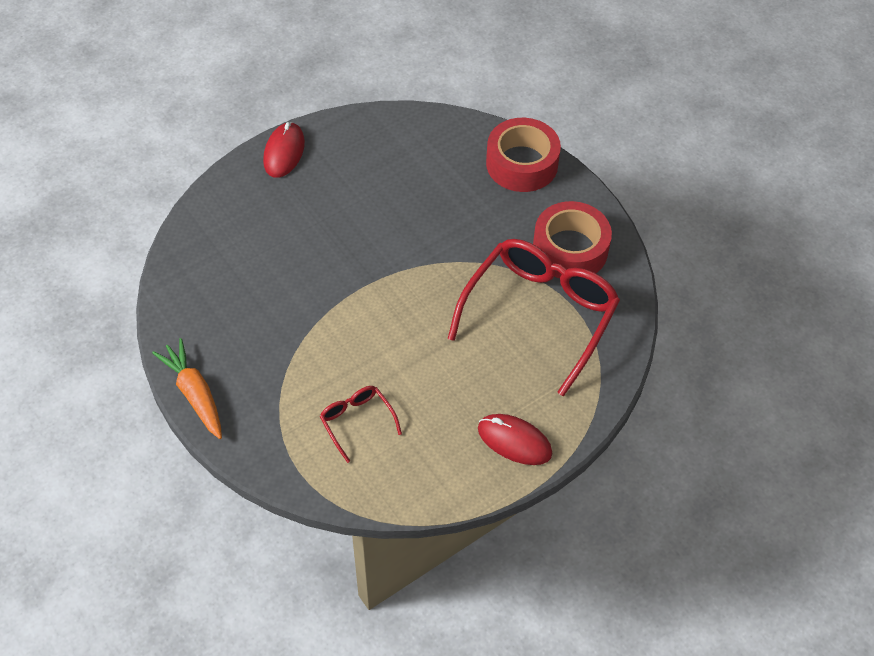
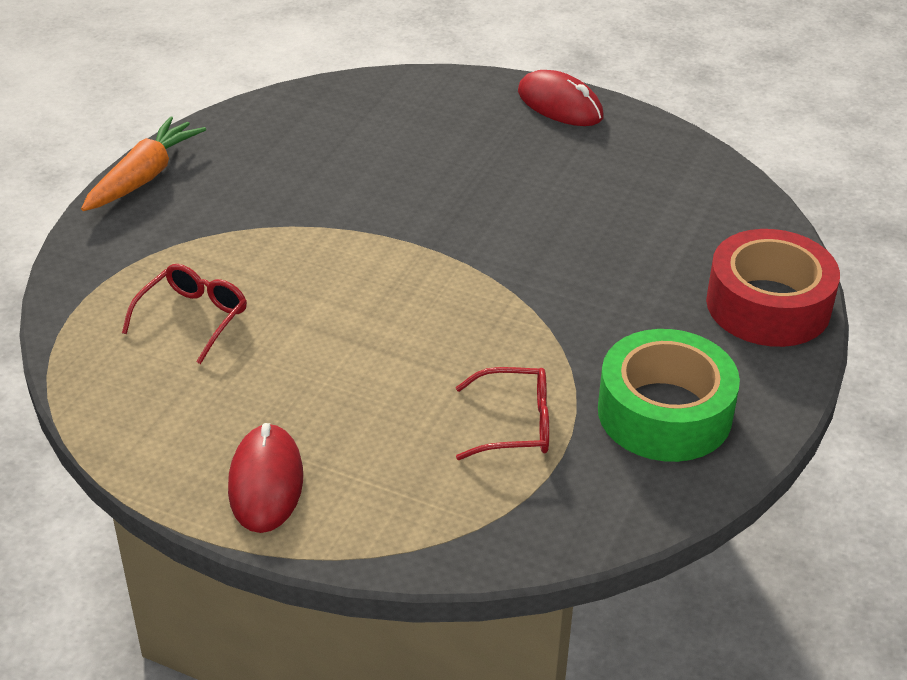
camera: 60 degrees right, 15 degrees down
(284, 152) = (560, 105): red mouse -> red mouse turned 60 degrees clockwise
(540, 314) = (516, 425): red glasses -> red glasses, size x0.46
(570, 249) = (664, 413): red tape -> green tape

